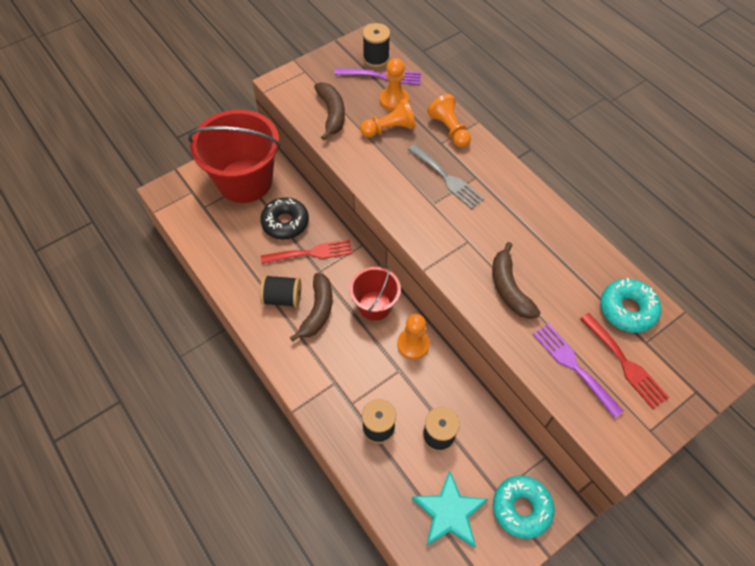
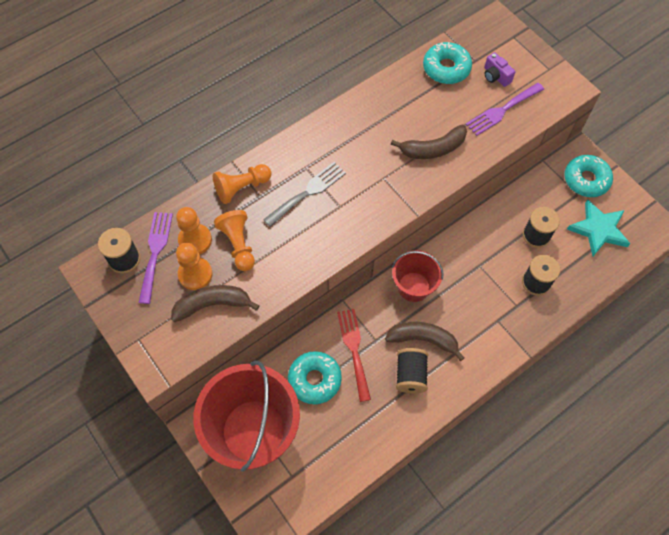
camera: 90 degrees left, 5 degrees up
(285, 222) = (314, 379): black donut -> turquoise donut
(413, 344) = (452, 254): orange pawn -> orange pawn (195, 274)
(625, 363) = (495, 76): red fork -> purple camera

